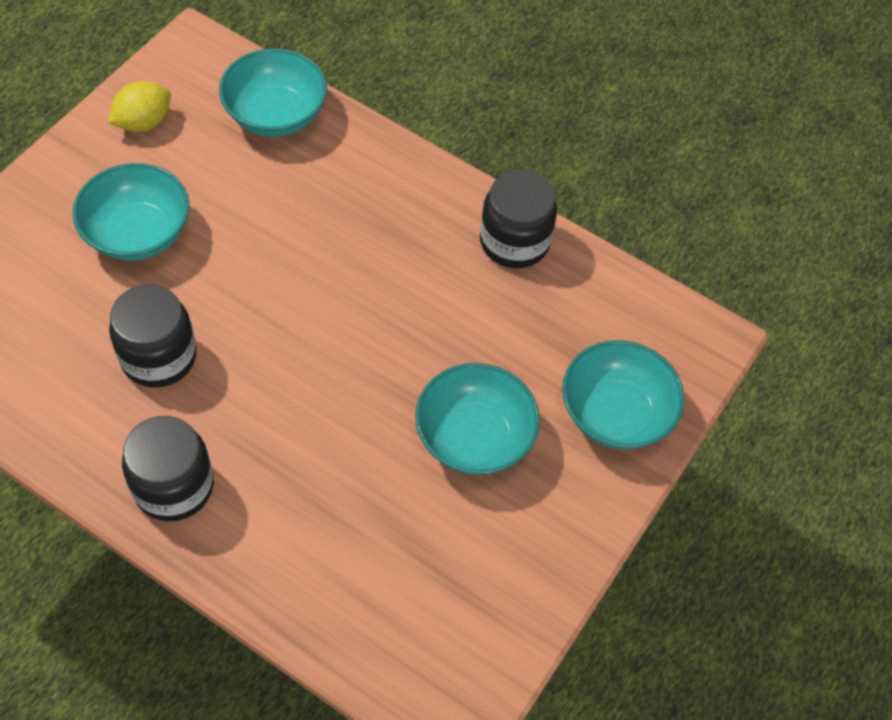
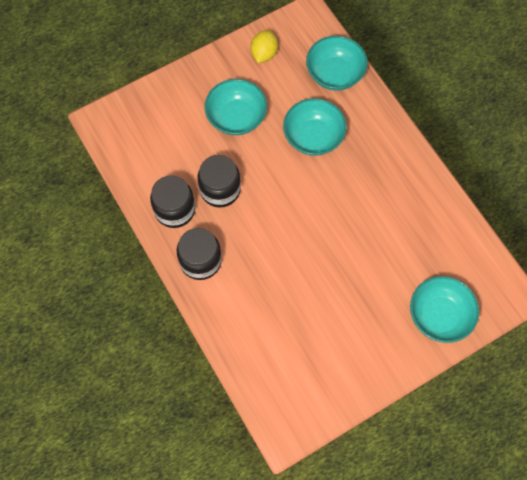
camera: 30 degrees right, 10 degrees up
(143, 122) = (264, 54): yellow lemon -> yellow lemon turned 60 degrees counterclockwise
(474, 437) = (359, 297): turquoise bowl -> turquoise bowl (313, 137)
(514, 242) = (431, 197): black jar -> black jar (175, 210)

